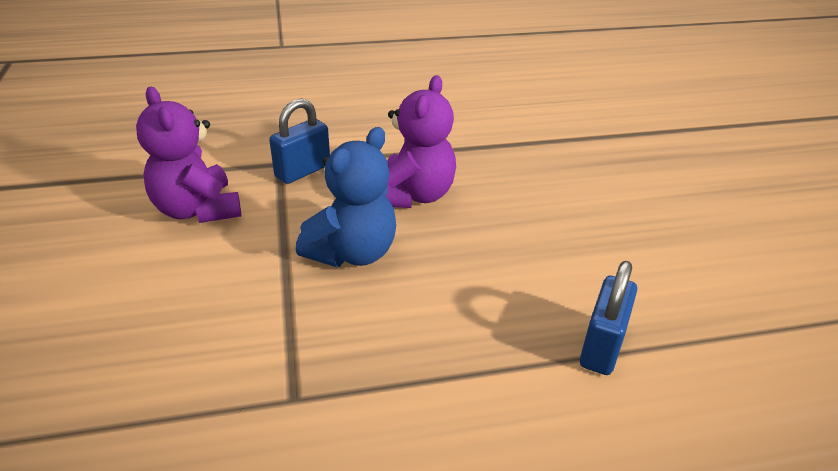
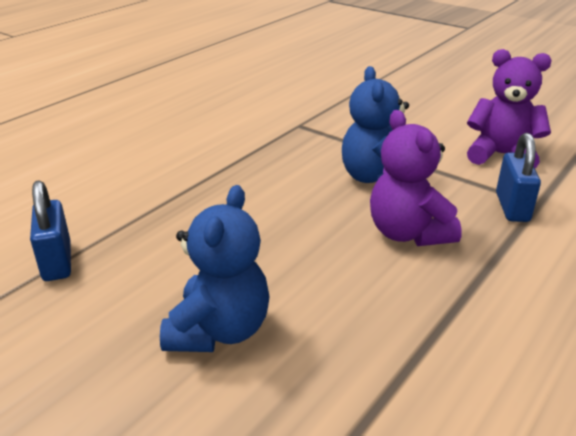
camera: 140 degrees right, 5 degrees down
(601, 346) = (169, 204): blue padlock -> blue padlock (57, 262)
(630, 207) = (219, 330): none -> blue teddy bear

